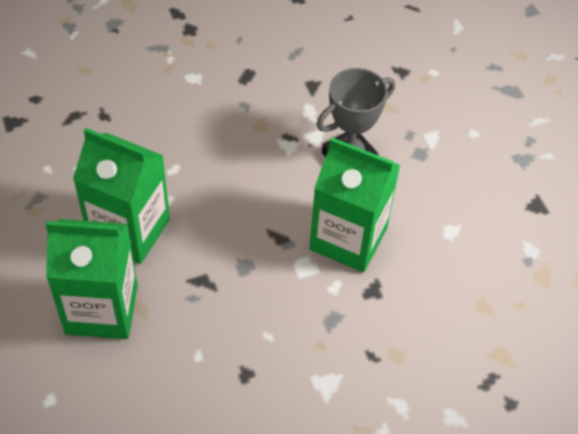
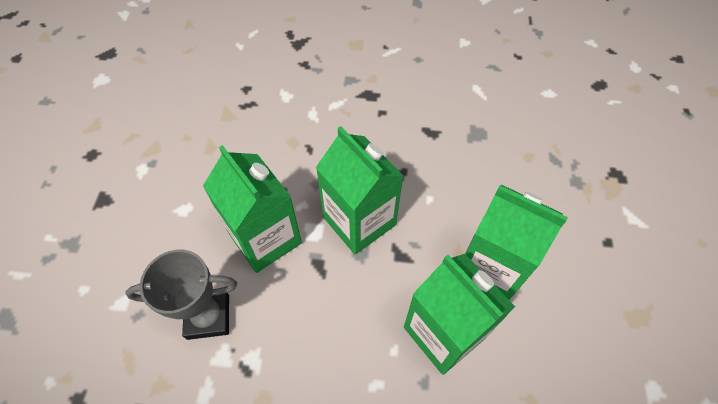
camera: 150 degrees left, 5 degrees up
(263, 296) = (359, 221): none -> green carton

